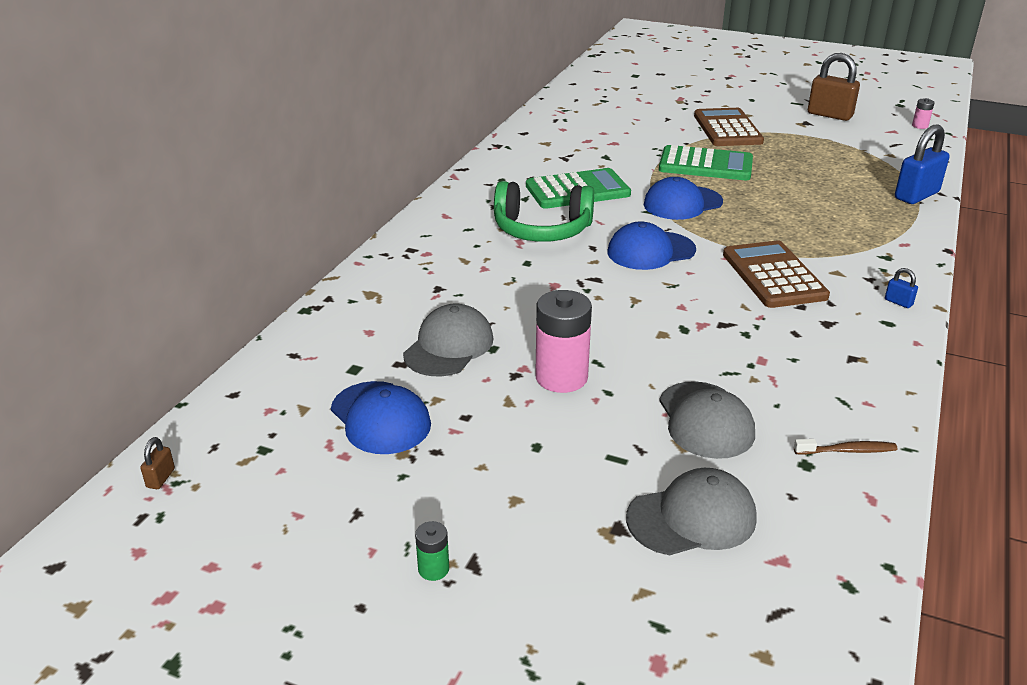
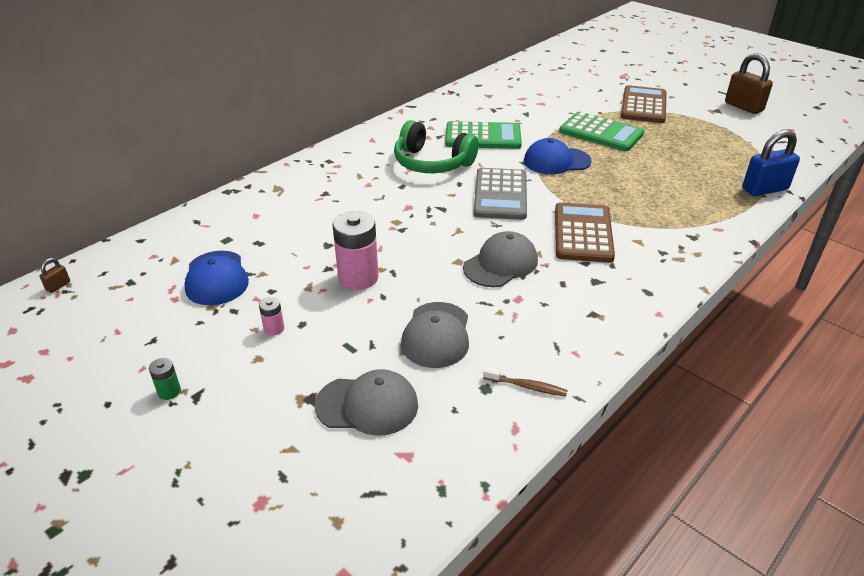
camera: 20 degrees right, 5 degrees up
(449, 346) = (299, 237): grey cap -> grey cap (501, 264)
(650, 251) = (500, 195): blue cap -> grey calculator
(898, 302) = (671, 277): blue padlock -> none
(920, 126) = (820, 128): pink battery -> pink battery (274, 329)

